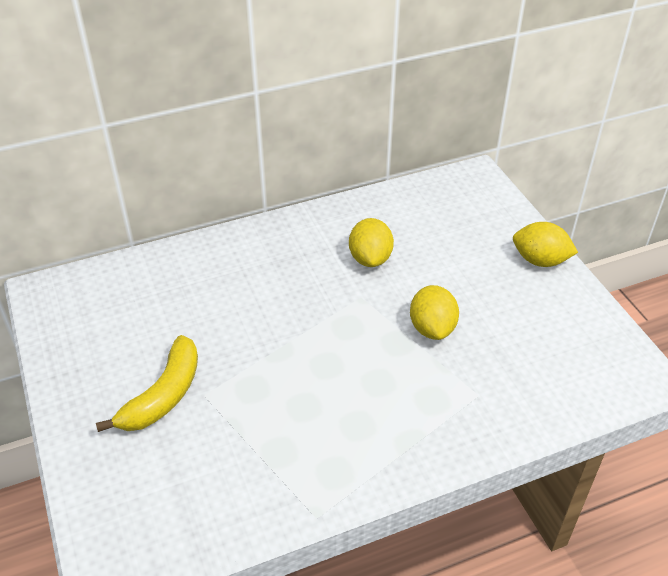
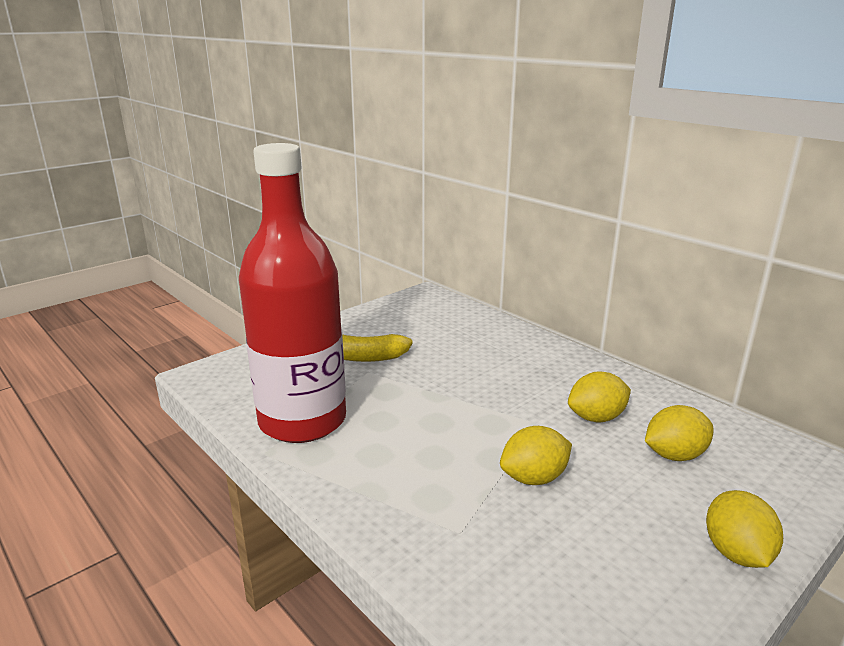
camera: 70 degrees right, 20 degrees down
(273, 473) = (302, 421): none -> red bottle
(436, 238) = (674, 455): none -> yellow lemon

